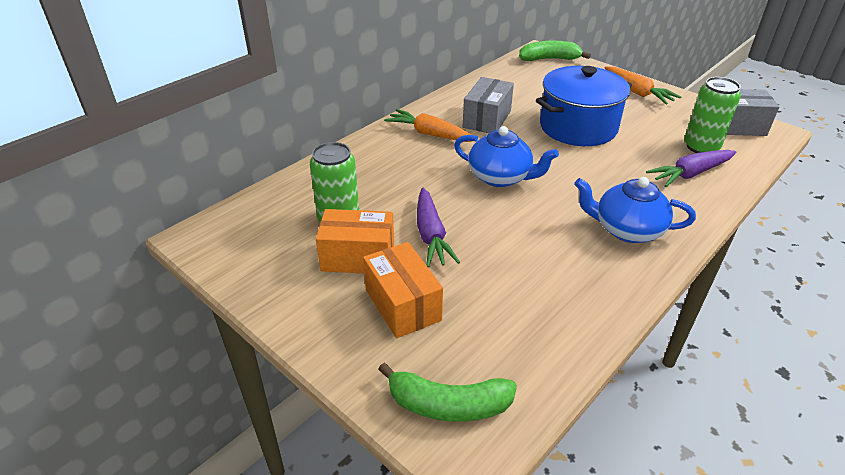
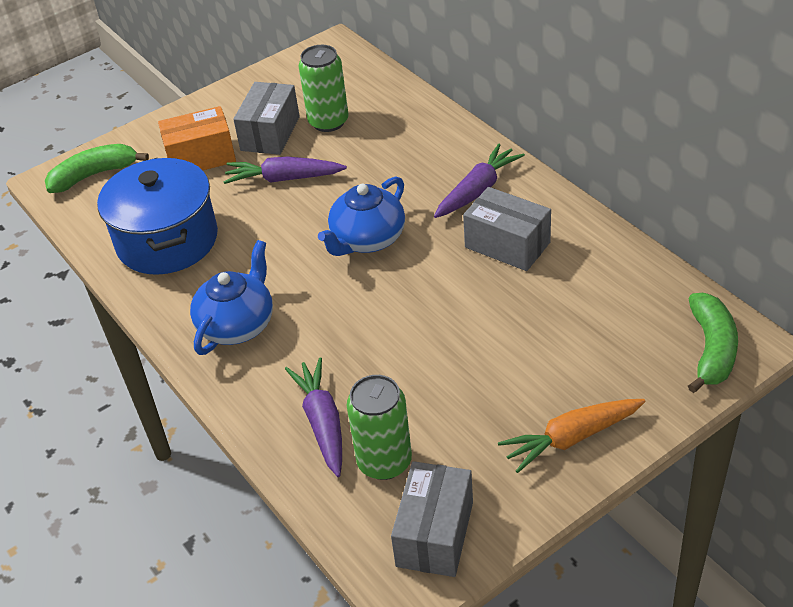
camera: 105 degrees right, 5 degrees up
(358, 257) = (270, 133): orange box -> grey box
(430, 134) = (478, 190): orange carrot -> purple carrot
(448, 405) = (94, 175): green banana -> green banana turned 45 degrees clockwise
(578, 127) = (468, 334): blue pot -> blue pot (167, 240)

